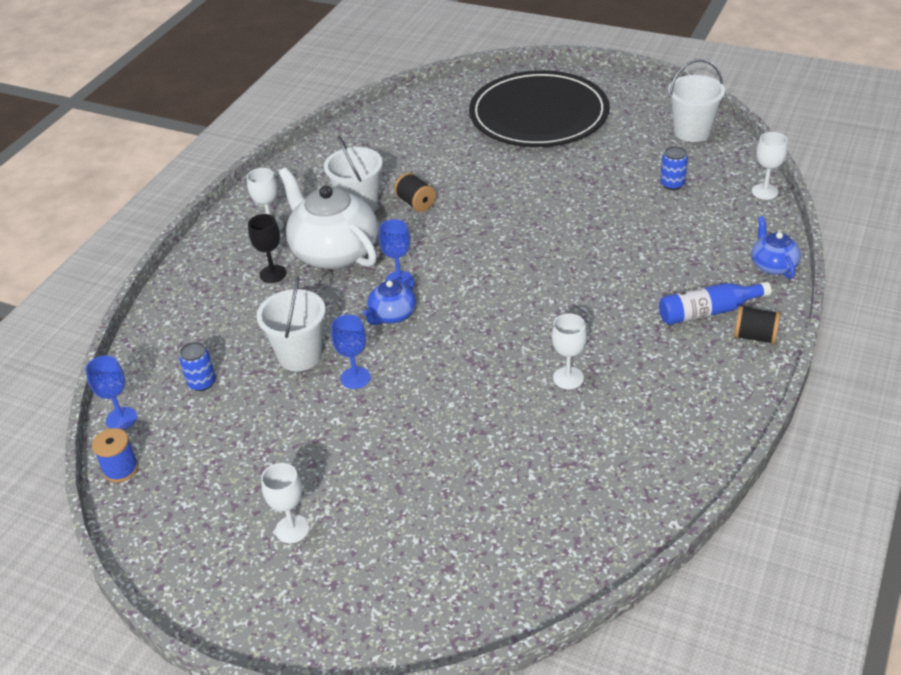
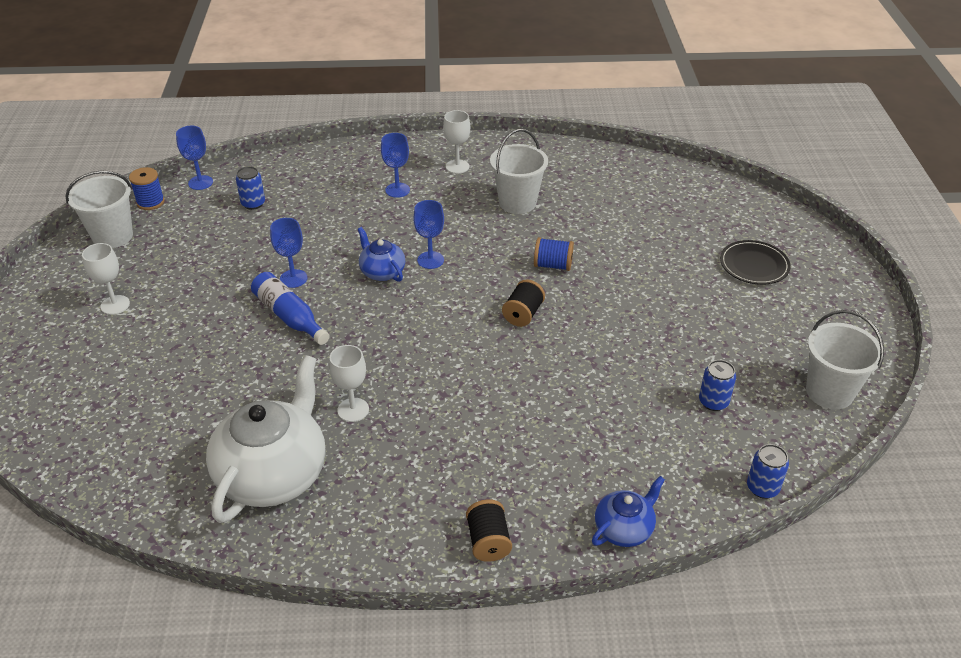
camera: 60 degrees right, 0 degrees up
(273, 274) = (397, 190): black goblet -> blue goblet
(300, 355) = (306, 240): white bucket -> white bucket (112, 236)
(334, 252) = (445, 211): white teapot -> white teapot (274, 474)
(392, 315) = (382, 272): blue teapot -> blue teapot turned 45 degrees clockwise
(416, 203) = (545, 233): black spool -> black spool (523, 314)
(462, 212) = (552, 265): none -> blue spool
(539, 115) = (754, 265): black plate -> black plate, size x0.43
(708, 312) = (508, 490): blue bottle -> blue bottle (289, 316)
(764, 192) = (762, 488): white goblet -> blue can

